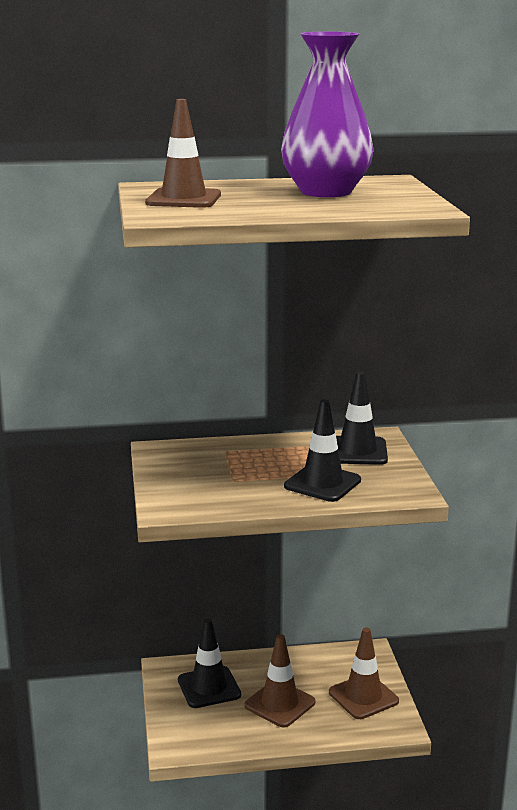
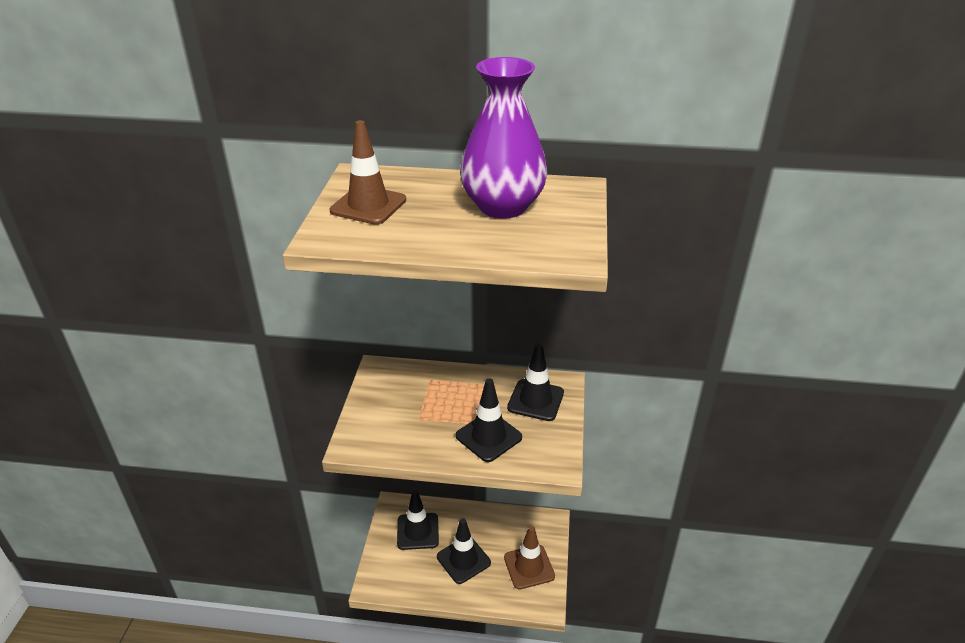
camera: 15 degrees right, 15 degrees up
(280, 704) = (463, 560): brown traffic cone -> black traffic cone

